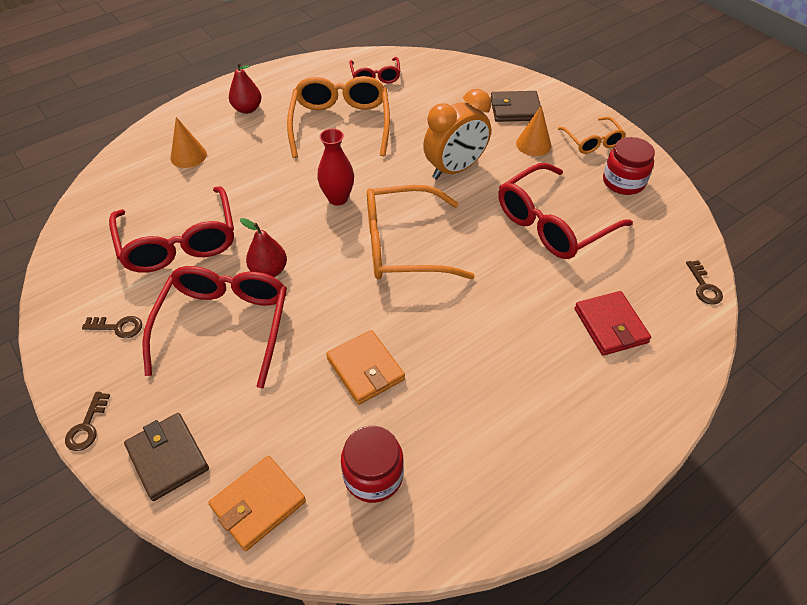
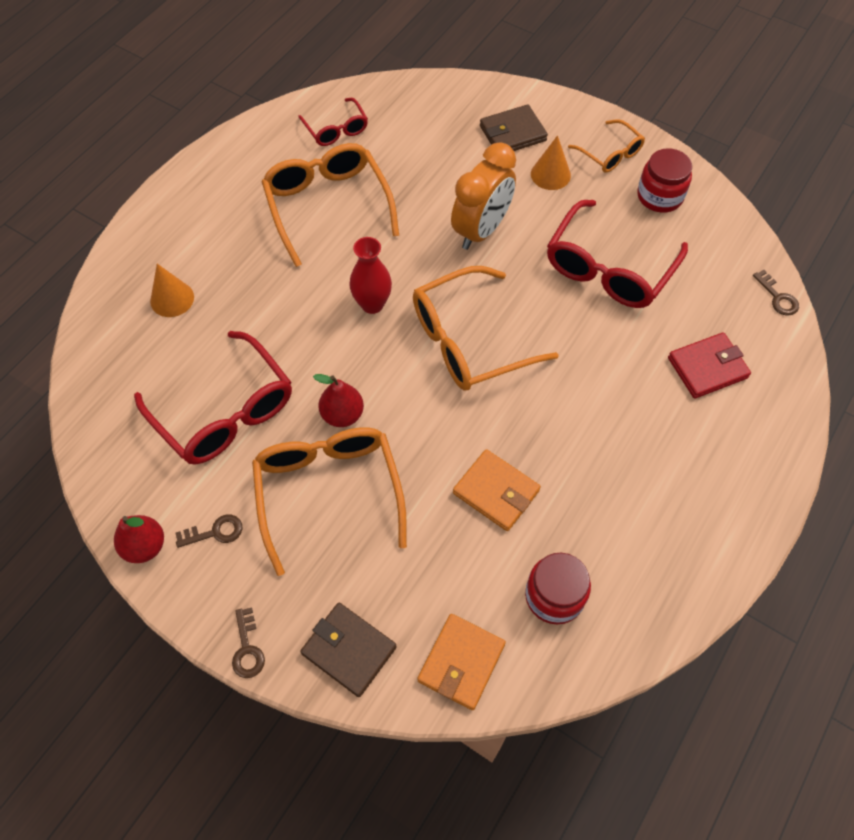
camera: 20 degrees left, 10 degrees up
(224, 325) = (328, 492): red glasses -> orange glasses
(247, 109) = (207, 215): red pear -> red pear (145, 546)
(610, 326) = (707, 368): red wallet -> red wallet turned 75 degrees counterclockwise

